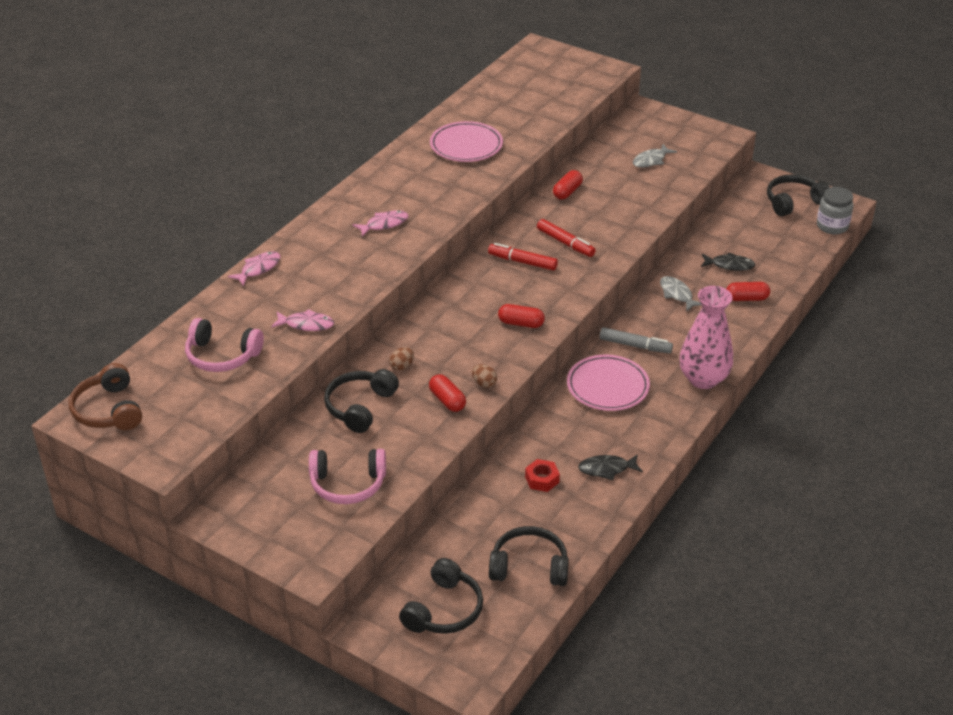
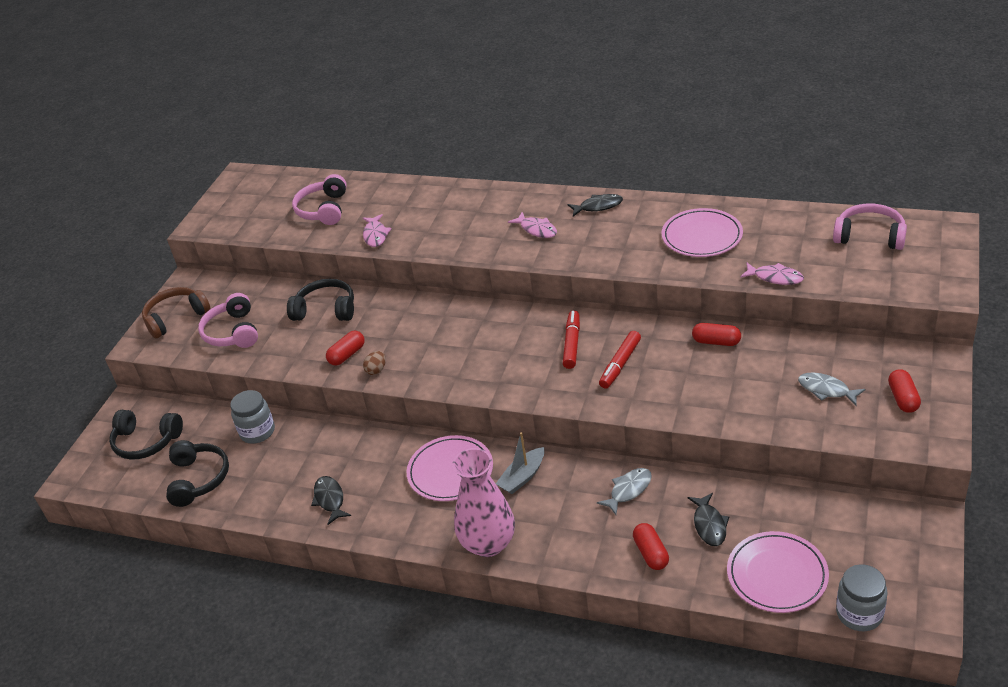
camera: 80 degrees right, 0 degrees up
(109, 410) = (250, 185): brown headphones -> brown headphones (176, 318)
(258, 269) = (441, 188): pink fish -> pink fish (775, 278)
(377, 185) = (598, 206): none -> black fish
(402, 366) = (385, 316): brown egg -> none
(480, 513) = (257, 432): none -> grey jar
(521, 323) = (472, 369): red capsule -> red capsule (903, 398)
(525, 78) = (869, 236): none -> pink headphones
(542, 479) = (306, 459): red nut -> none
(635, 346) = (522, 477): grey marker -> grey boat
(788, 249) = (777, 575): none -> pink plate
(793, 202) = (890, 563): black headphones -> none

